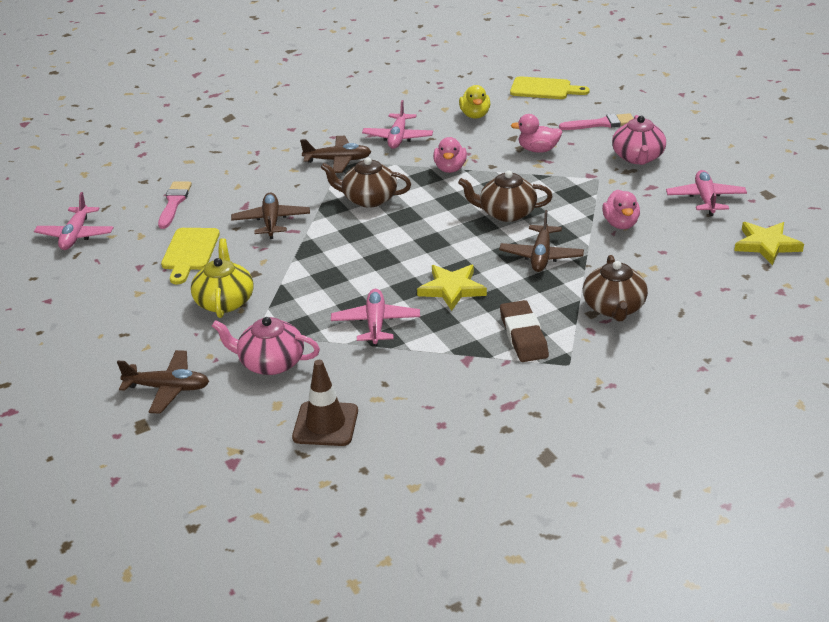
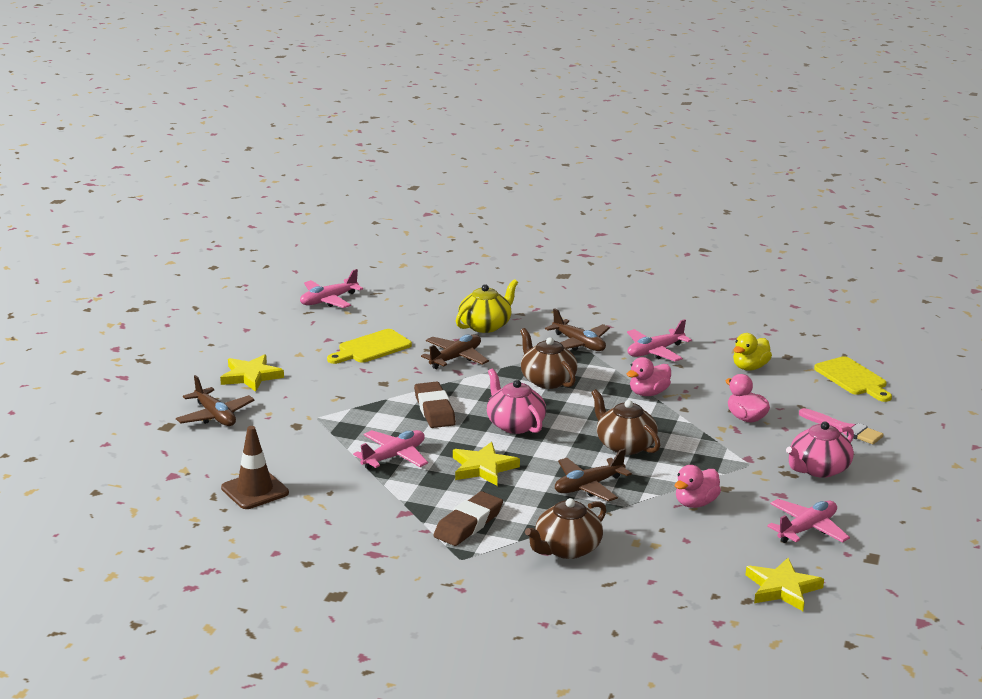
camera: 45 degrees right, 10 degrees down
(132, 336) = (251, 376): none -> yellow star
(174, 203) = (420, 312): pink brush -> none
(225, 301) = (335, 388): yellow teapot -> yellow teapot (485, 325)
(270, 363) = (292, 438): pink teapot -> pink teapot (514, 424)
(333, 269) = (434, 410): none -> brown eraser

